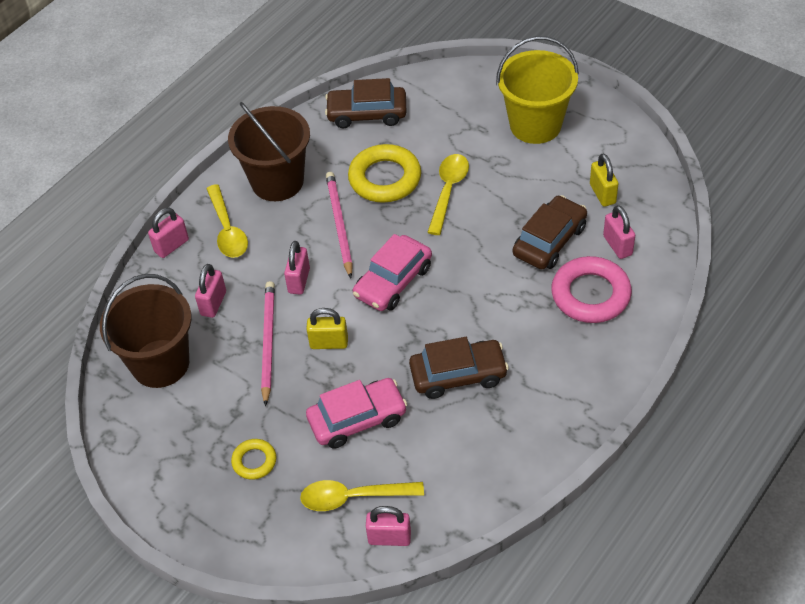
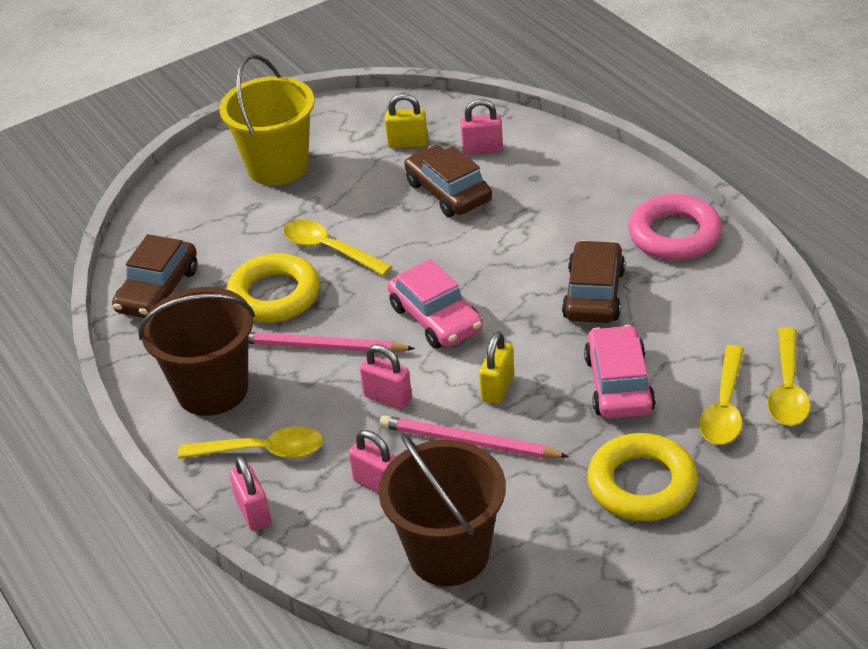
camera: 70 degrees left, 10 degrees down
(254, 461) = (642, 484): yellow ring -> yellow ring, size x1.89
(389, 538) = (787, 388): pink padlock -> yellow spoon
(590, 294) = (536, 180): pink ring -> pink ring (674, 234)

